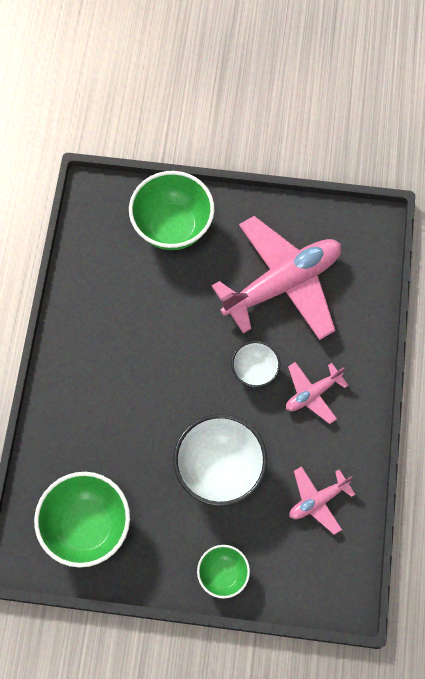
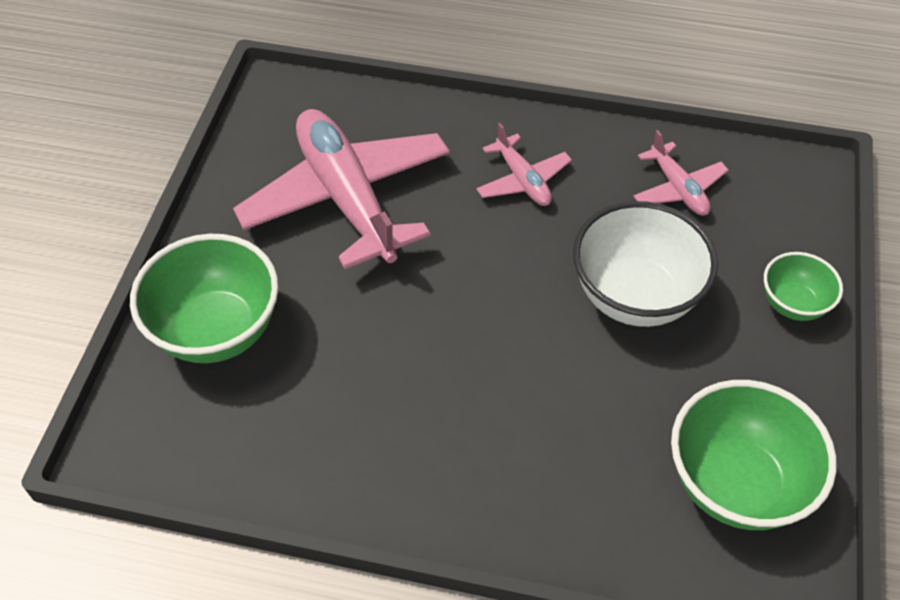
camera: 85 degrees left, 15 degrees down
(254, 371) = (482, 242): white bowl -> none

